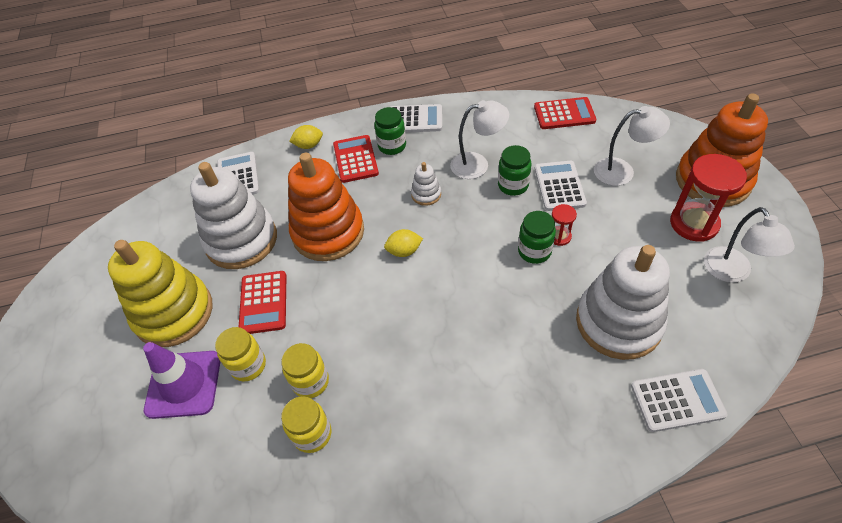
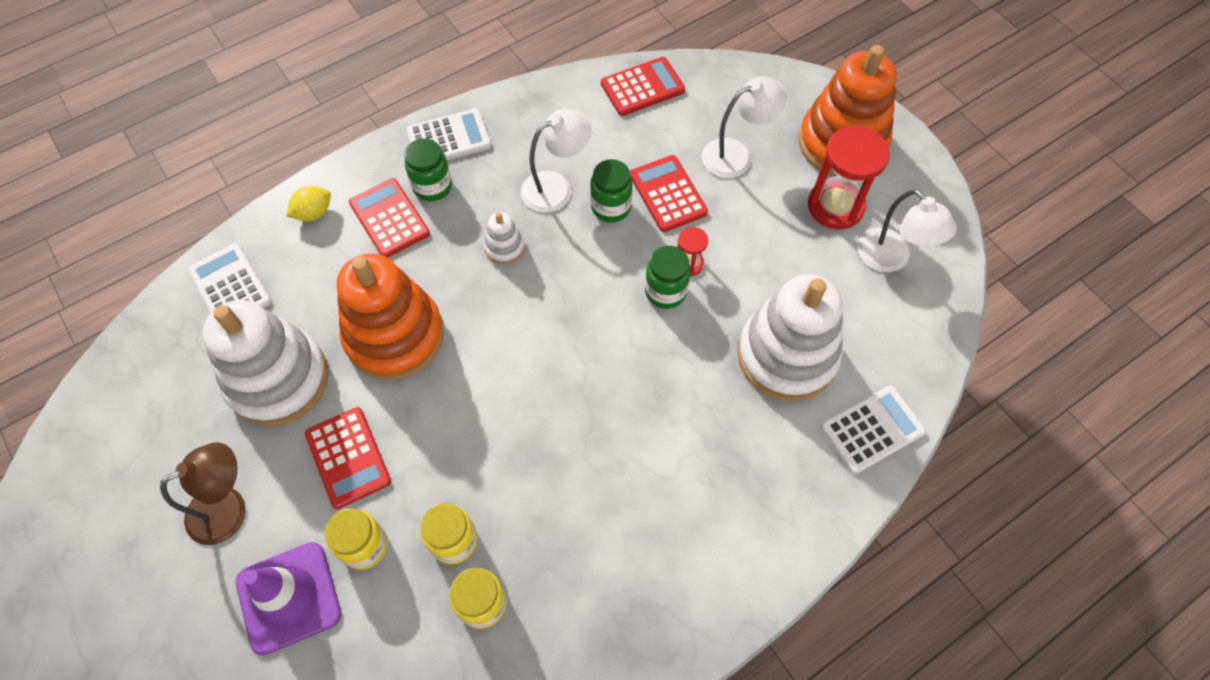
camera: 25 degrees left, 10 degrees up
(174, 313) = (229, 508): yellow stacking toy -> brown lamp
(404, 251) = (505, 335): yellow lemon -> none
(559, 186) = (668, 194): white calculator -> red calculator

